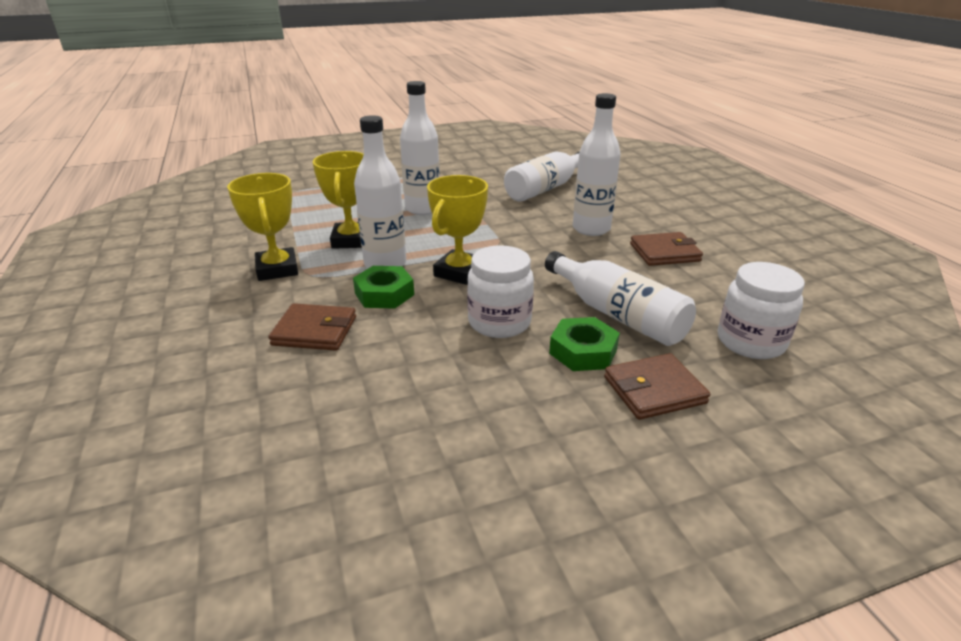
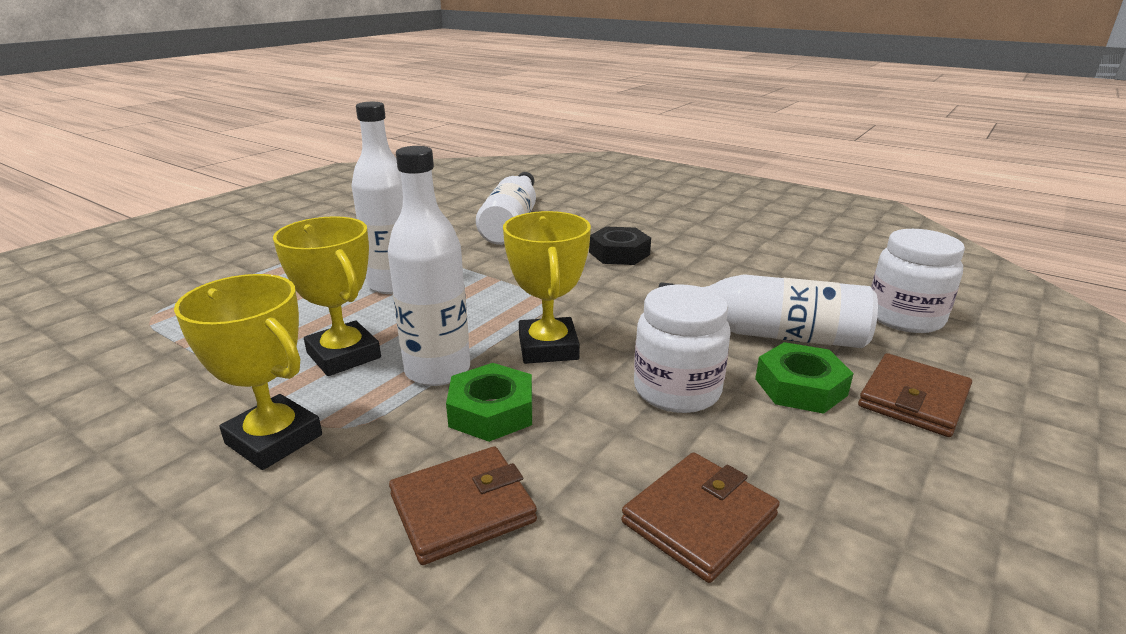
camera: 35 degrees left, 5 degrees down
(591, 229) = (619, 253): white bottle -> black nut
(664, 252) = (718, 257): brown wallet -> brown wallet (699, 519)

